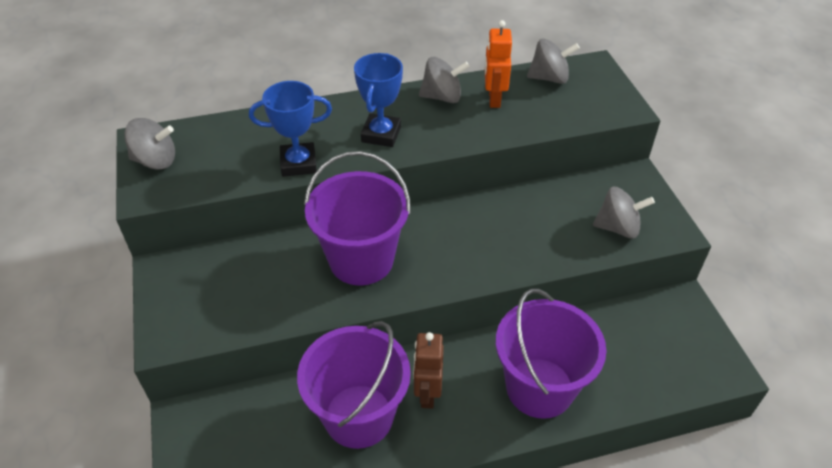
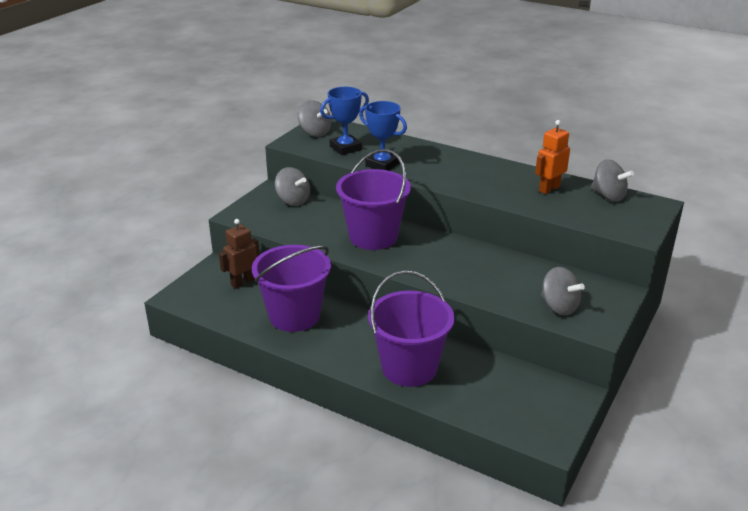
camera: 45 degrees right, 15 degrees down
(381, 134) = (448, 173): blue trophy -> blue trophy (345, 148)
(427, 393) = (342, 329): brown robot -> brown robot (243, 282)
(442, 97) = (515, 174): grey spinning top -> grey spinning top (293, 200)

